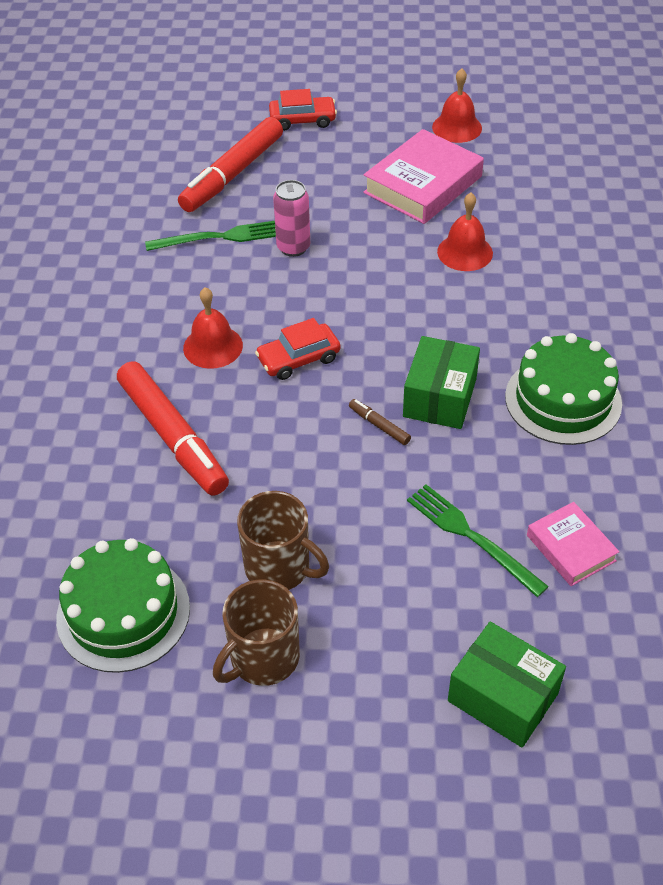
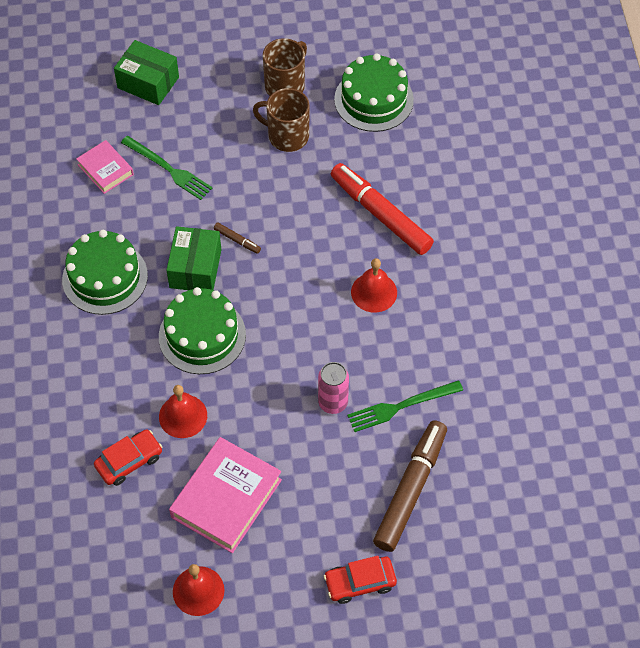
camera: 170 degrees right, 10 degrees up
(232, 174) = (410, 490): red marker -> brown marker
(298, 359) = (305, 289): red car -> red car (129, 461)
(437, 324) = (202, 335): none -> green cake

